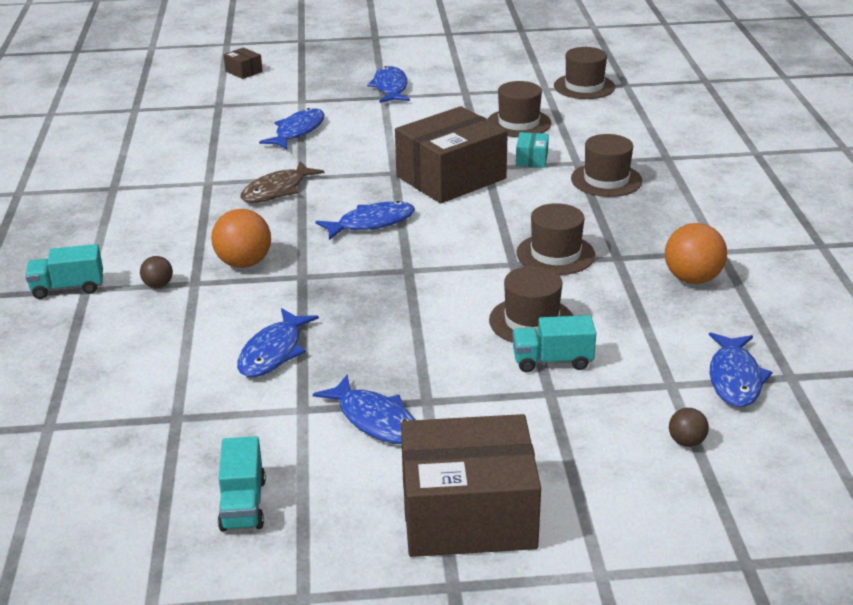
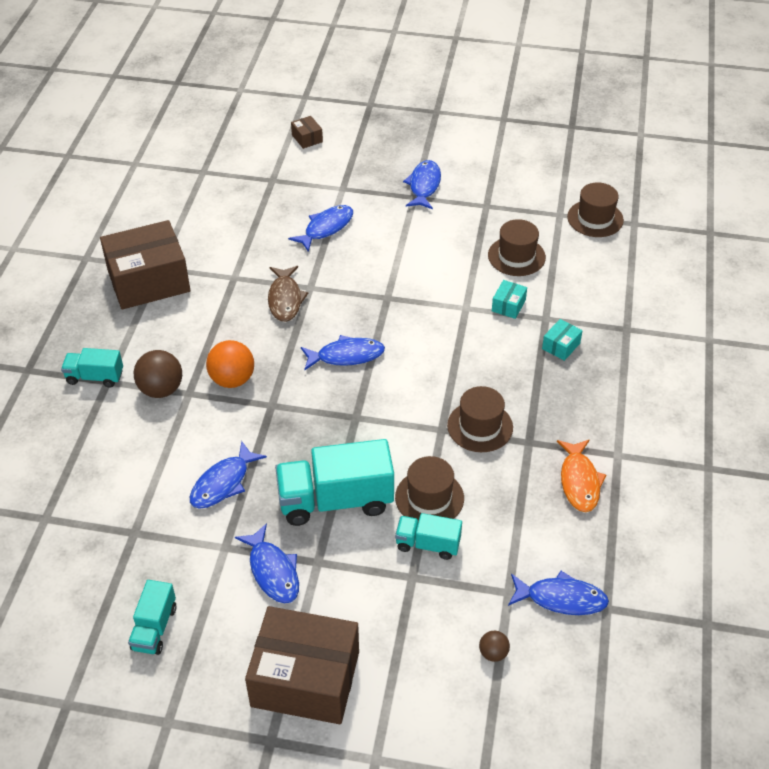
camera: 15 degrees right, 15 degrees up
(158, 285) = (161, 389): brown ball -> brown ball, size x1.88
(277, 190) = (285, 299): brown fish -> brown fish turned 60 degrees counterclockwise
(421, 343) = (335, 500): none -> turquoise truck
(451, 177) = (431, 314): brown box -> brown box (148, 281)
(606, 180) = (561, 346): brown hat -> turquoise box
(692, 279) = (579, 481): orange ball -> orange fish
(735, 378) = (561, 598): blue fish -> blue fish turned 105 degrees counterclockwise

